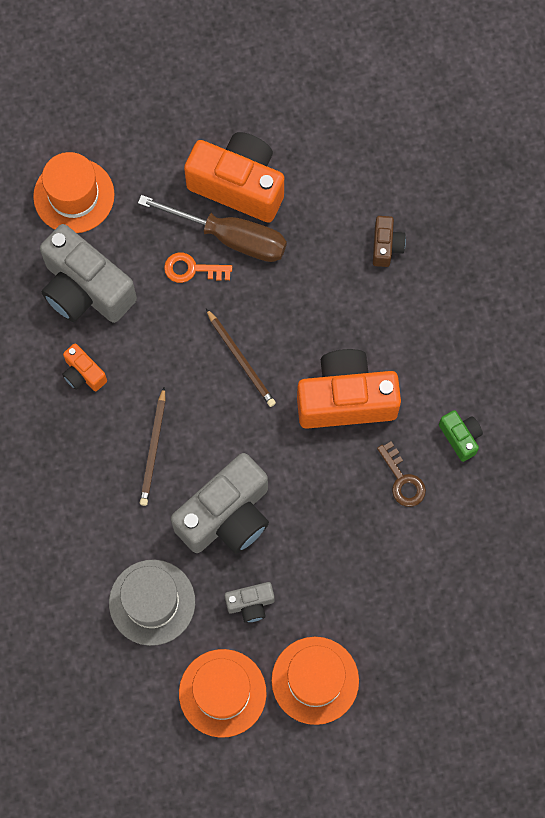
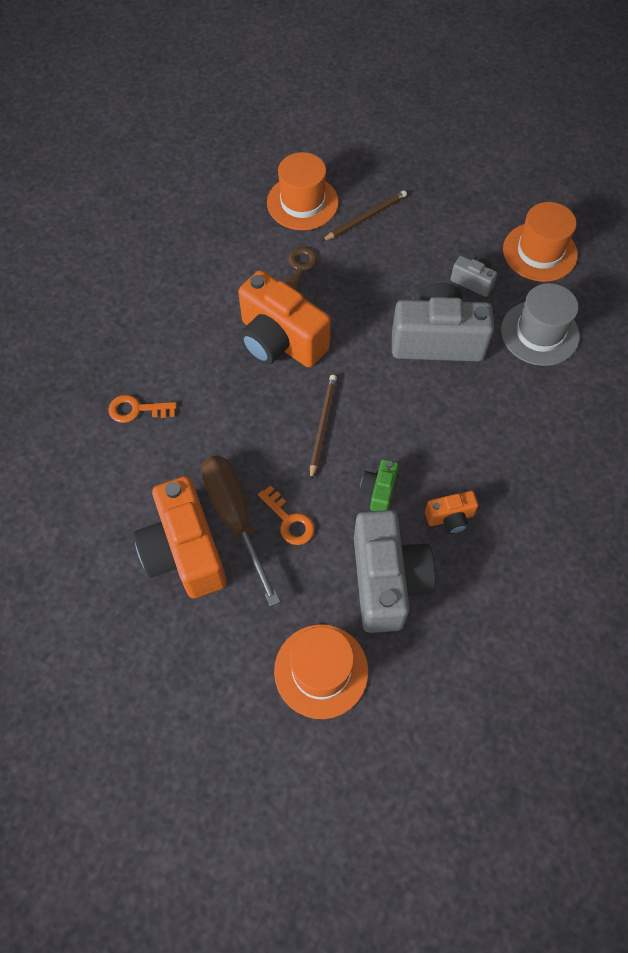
camera: 135 degrees left, 10 degrees down
(83, 374) = (450, 518): orange camera -> orange camera turned 75 degrees clockwise
(153, 449) = (447, 422): brown pencil -> brown pencil (366, 217)
(315, 680) = (473, 215): orange hat -> orange hat (302, 202)
(386, 246) = (136, 409): brown camera -> orange key
(460, 437) = (235, 261): green camera -> green camera (379, 491)

